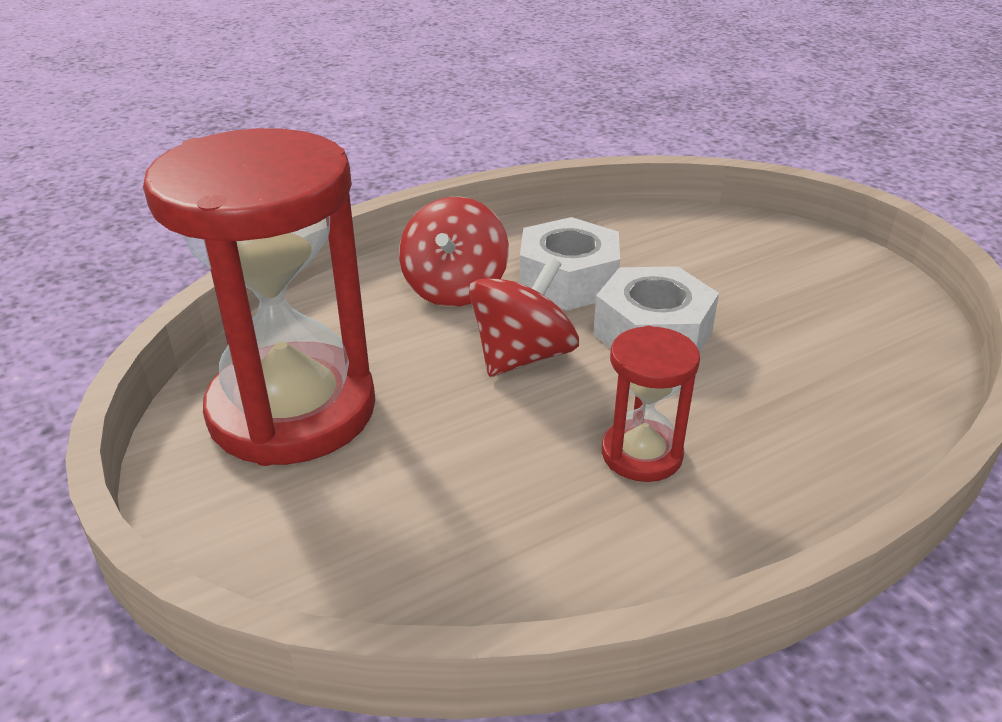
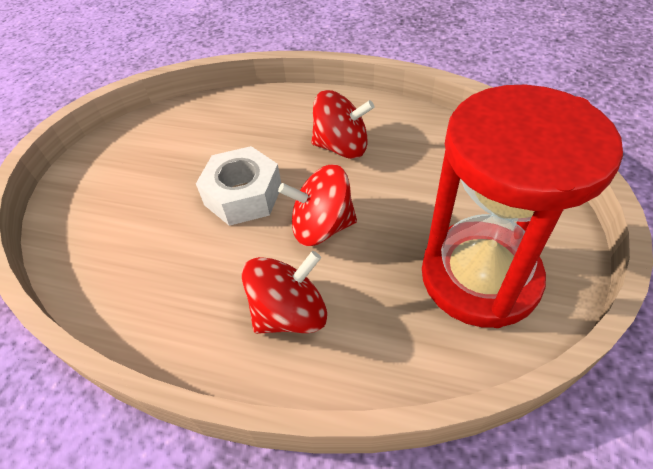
camera: 130 degrees left, 15 degrees up
(568, 280) = (219, 265): white nut -> none
(641, 454) = (341, 147): red hourglass -> red spinning top

